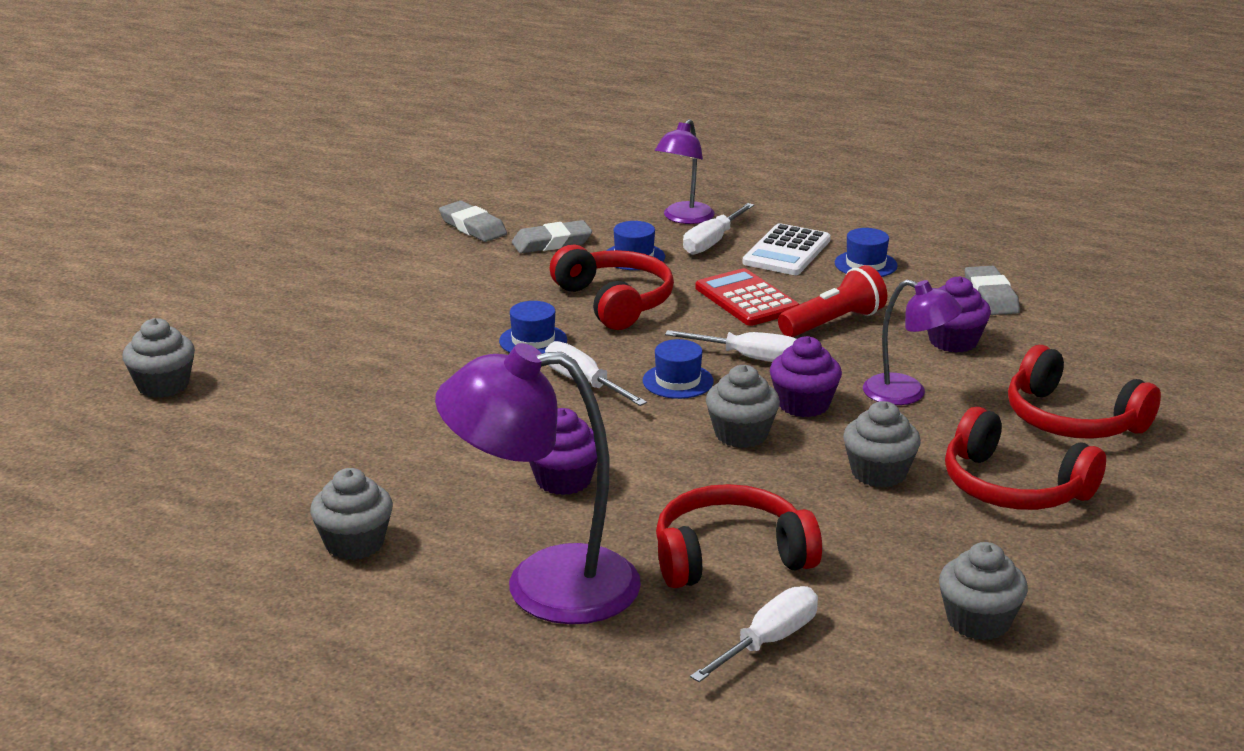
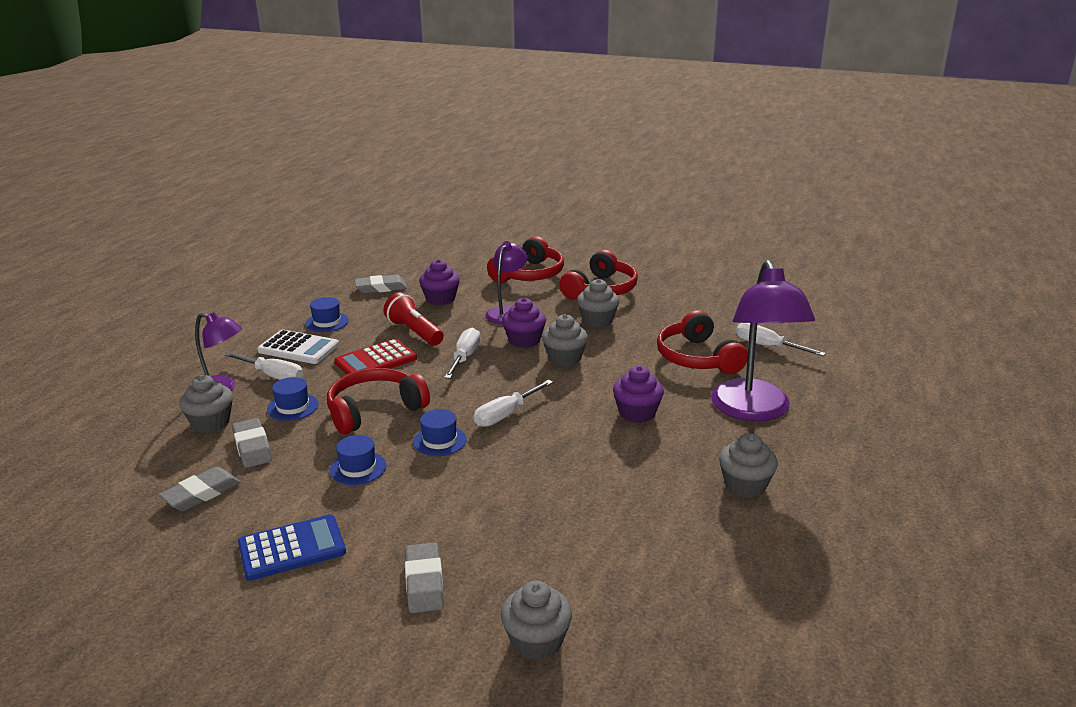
camera: 95 degrees left, 0 degrees up
(278, 333) = (424, 582): none -> grey eraser
(363, 272) = (292, 548): none -> blue calculator
(678, 381) = (499, 380): blue hat -> blue hat (358, 468)
(978, 621) = (722, 300): grey cupcake -> grey cupcake (211, 422)

